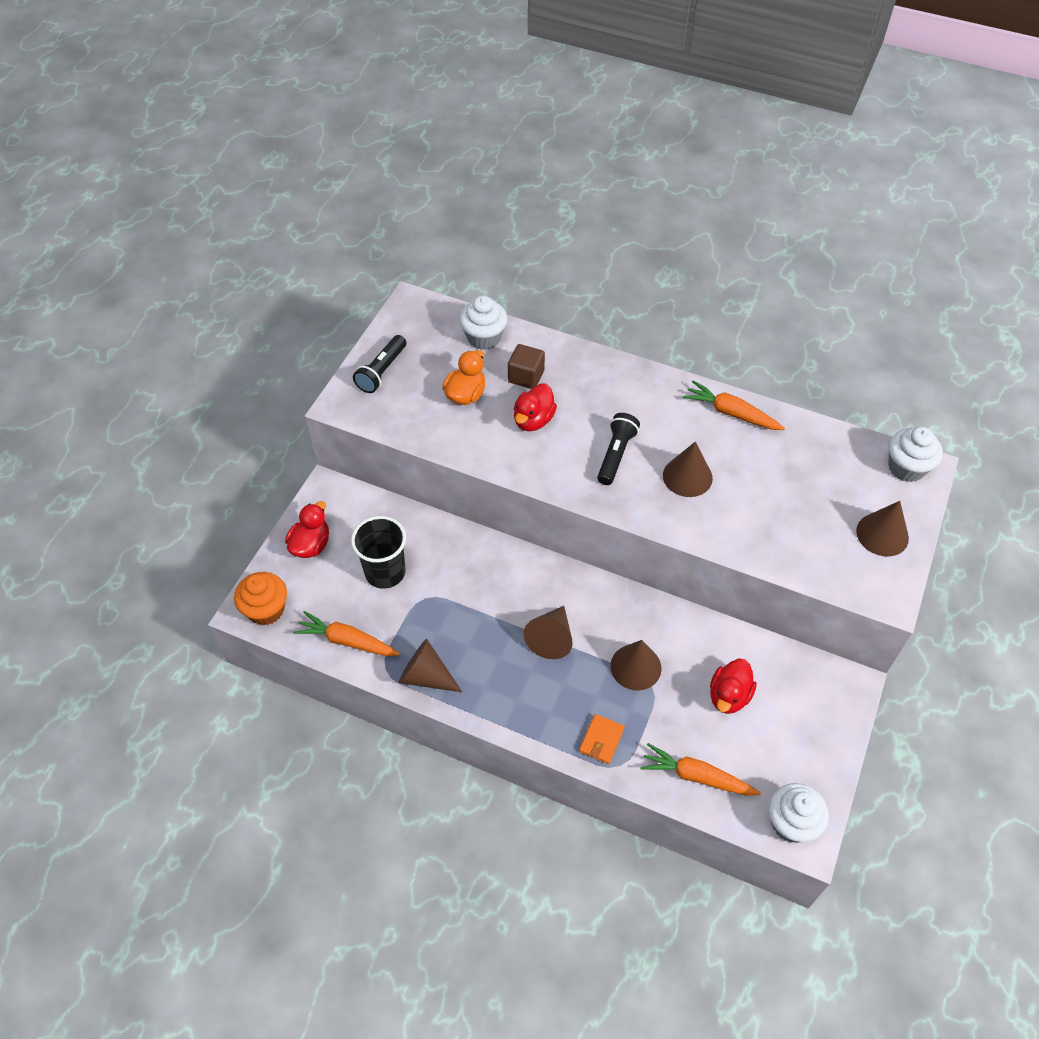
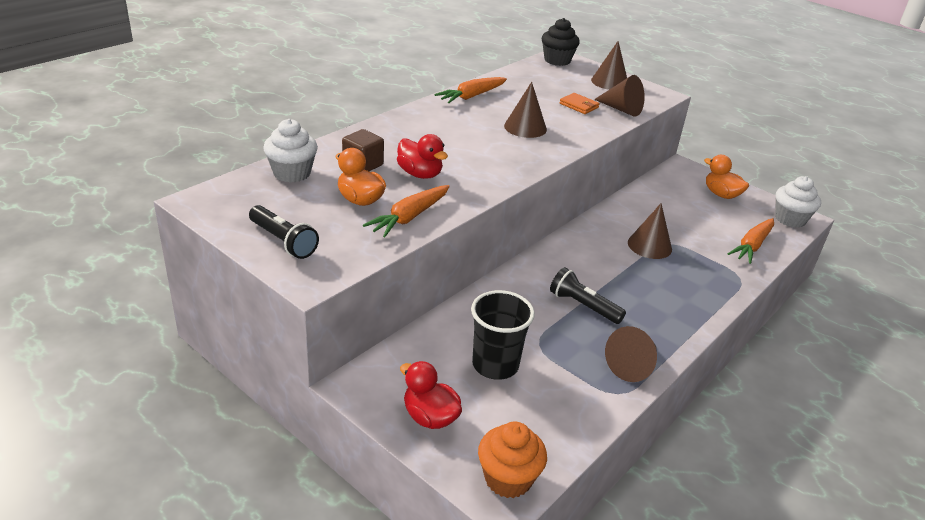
camera: 75 degrees left, 20 degrees down
(347, 641) = (575, 415): orange carrot -> orange carrot (409, 217)
(551, 638) = (610, 279): brown cone -> brown cone (621, 109)
(601, 740) = (716, 280): orange wallet -> orange wallet (579, 105)
(616, 455) = (485, 148): black flashlight -> black flashlight (583, 306)
(729, 696) = (684, 213): red duck -> none
(804, 735) = (721, 194): none -> orange duck
(906, 468) = (557, 60): white cupcake -> black cupcake

